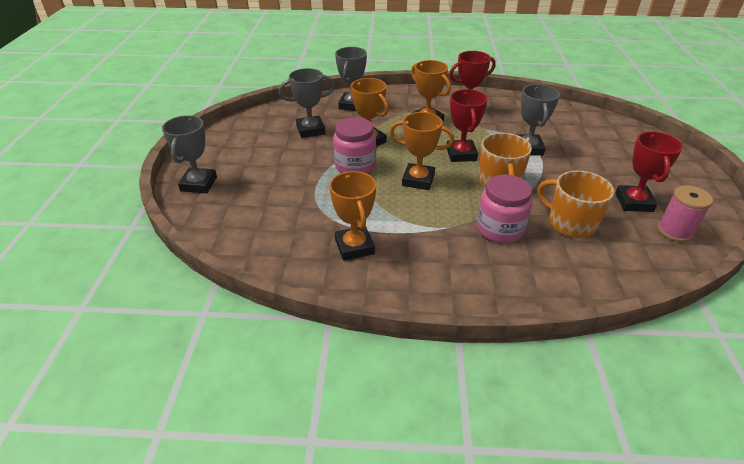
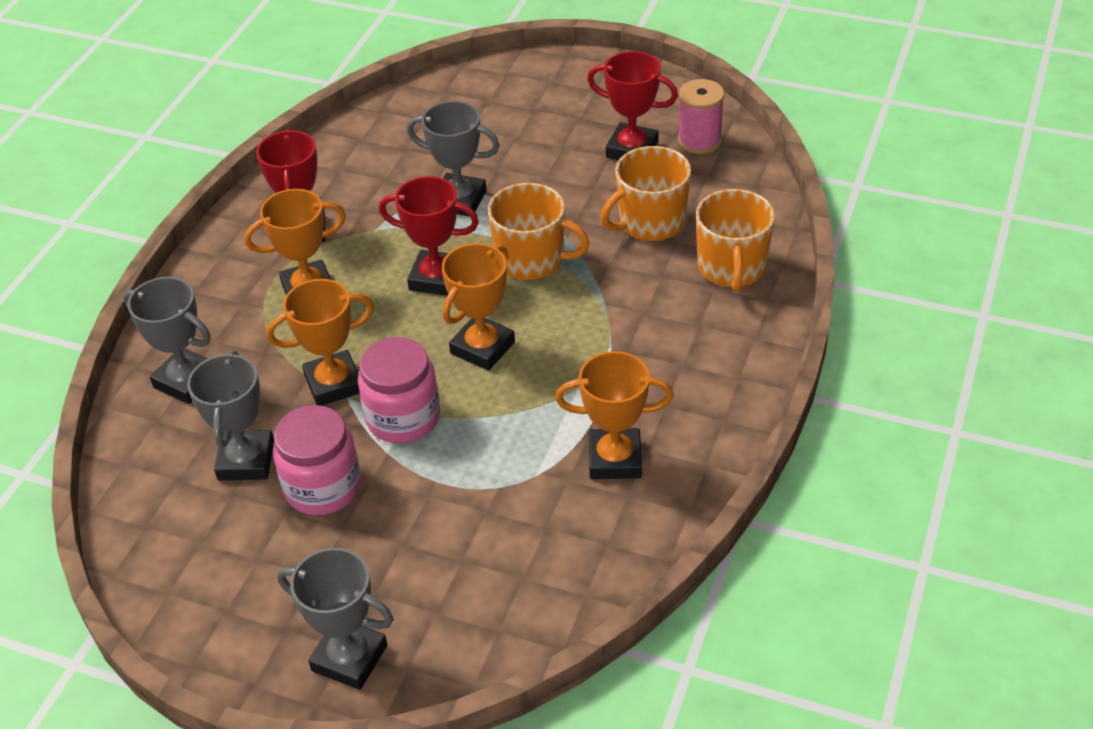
camera: 70 degrees left, 5 degrees up
(500, 229) = (635, 293): pink jar -> pink jar (323, 487)
(556, 270) = (731, 268): none -> orange mug

